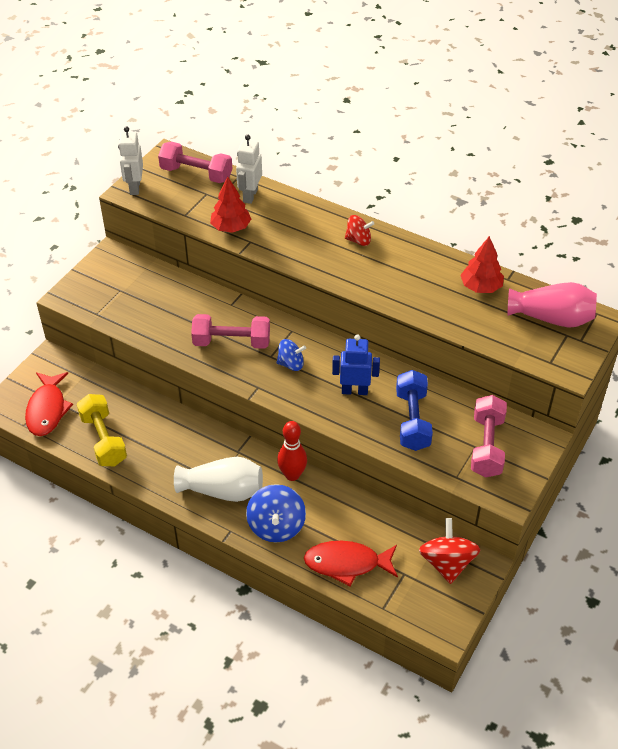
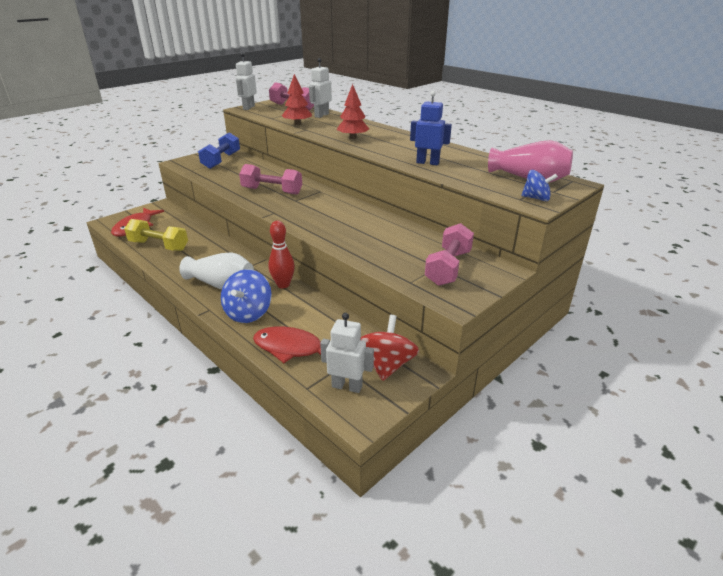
camera: 15 degrees right, 15 degrees down
(104, 439) = (159, 246): yellow dumbbell -> yellow dumbbell turned 60 degrees counterclockwise
(291, 364) = (308, 205): blue spinning top -> blue spinning top (536, 198)
(354, 391) = (348, 223): blue robot -> blue robot (427, 163)
(358, 240) = (385, 135): red spinning top -> none
(412, 420) = (388, 244): blue dumbbell -> blue dumbbell (221, 160)
(419, 597) = (347, 386): none -> white robot
(481, 287) = (472, 160): red tree -> red tree (353, 138)

